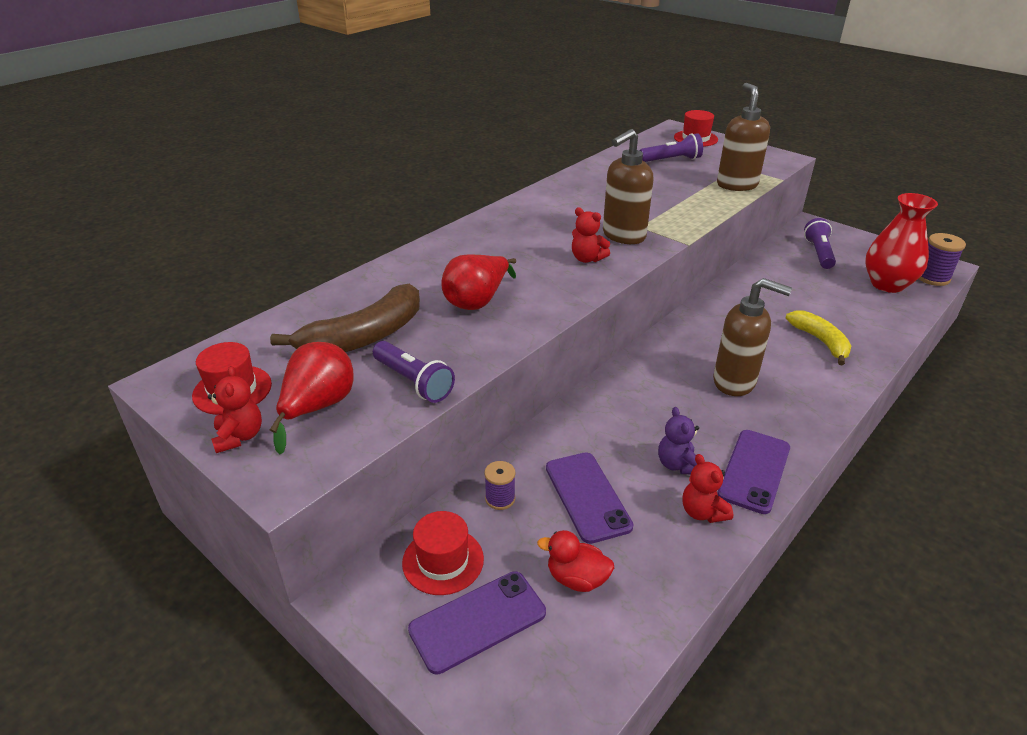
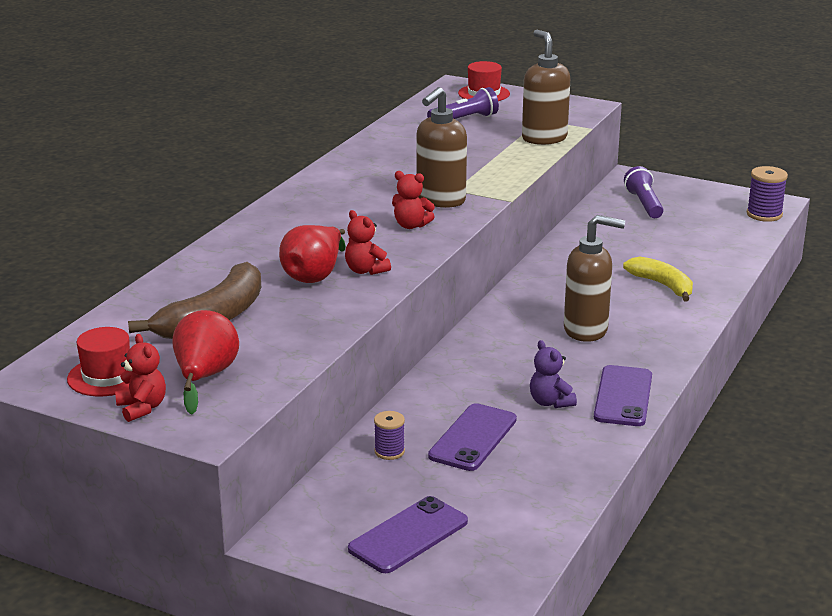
camera: 15 degrees left, 10 degrees down
(413, 382) = (287, 347): purple flashlight -> none
(443, 561) = (356, 502): red hat -> none
(576, 578) = (485, 494): red duck -> none
(587, 496) = (473, 438): purple phone -> purple phone turned 60 degrees clockwise
(702, 512) = (584, 433): red teddy bear -> red teddy bear (365, 270)
(887, 284) = (720, 226): red vase -> none

